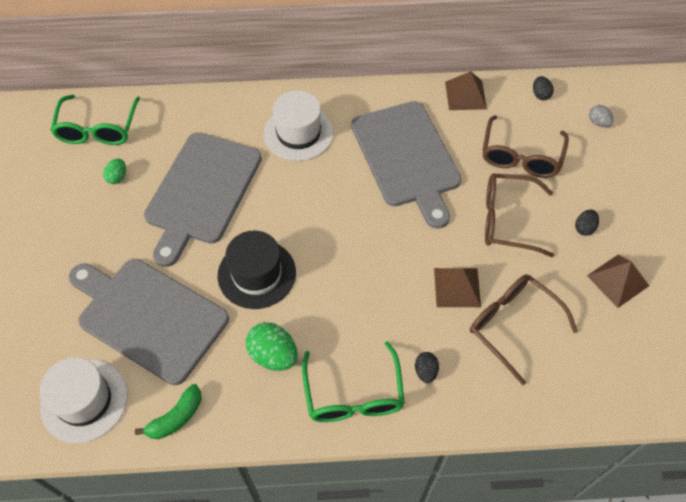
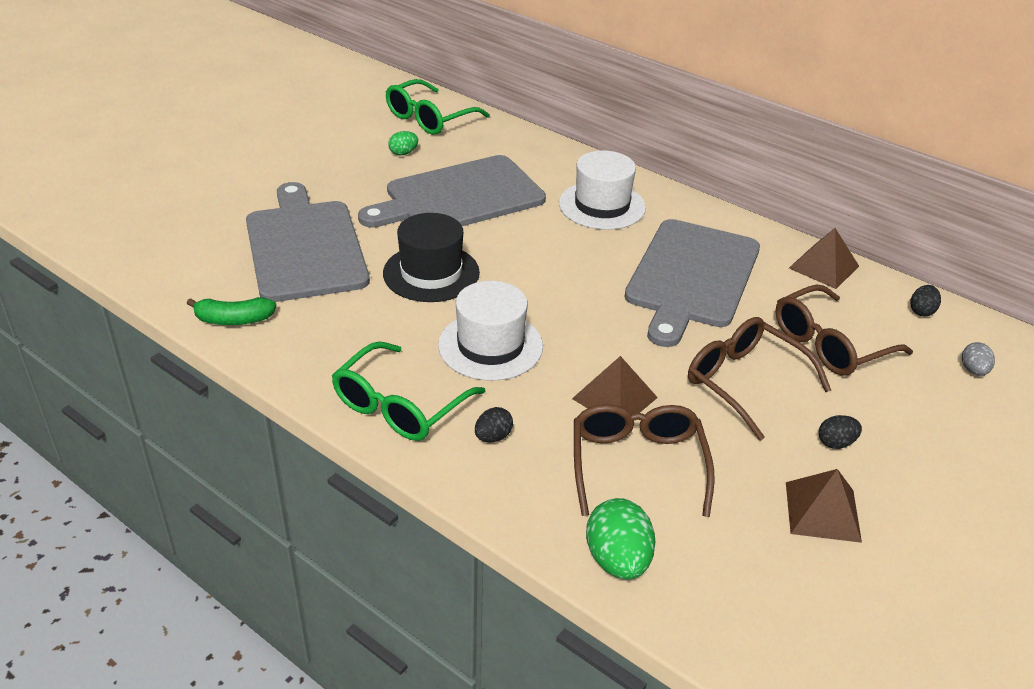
camera: 40 degrees right, 20 degrees down
(84, 400) = (185, 265): white hat -> white hat (490, 346)
(273, 355) = (368, 333): green egg -> green egg (617, 560)

